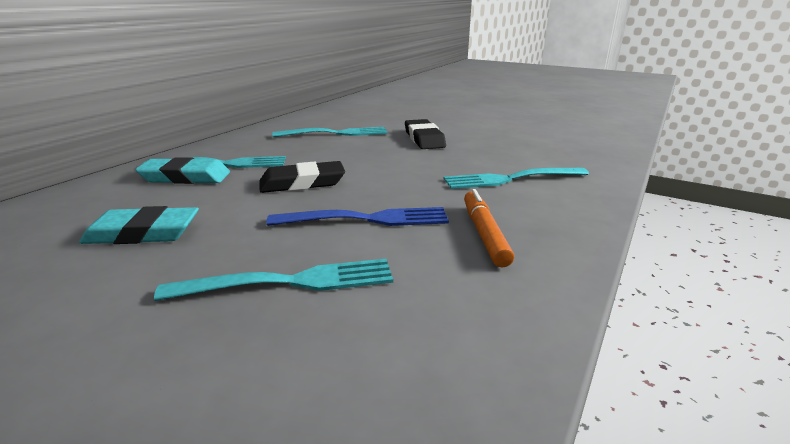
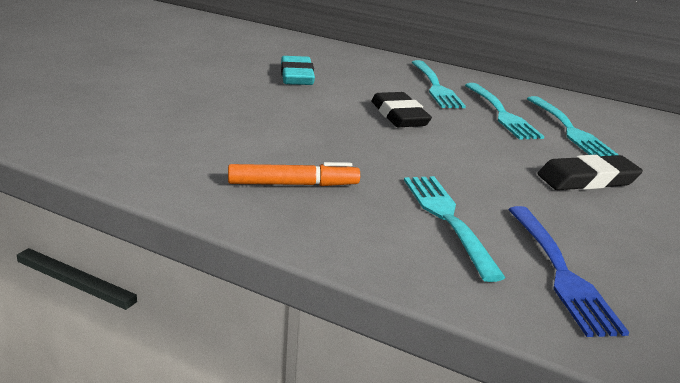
camera: 85 degrees right, 0 degrees up
(185, 177) = (399, 77): turquoise eraser -> none
(289, 282) = (225, 115): turquoise fork -> turquoise fork (501, 113)
(366, 219) = (322, 138): blue fork -> blue fork (560, 271)

